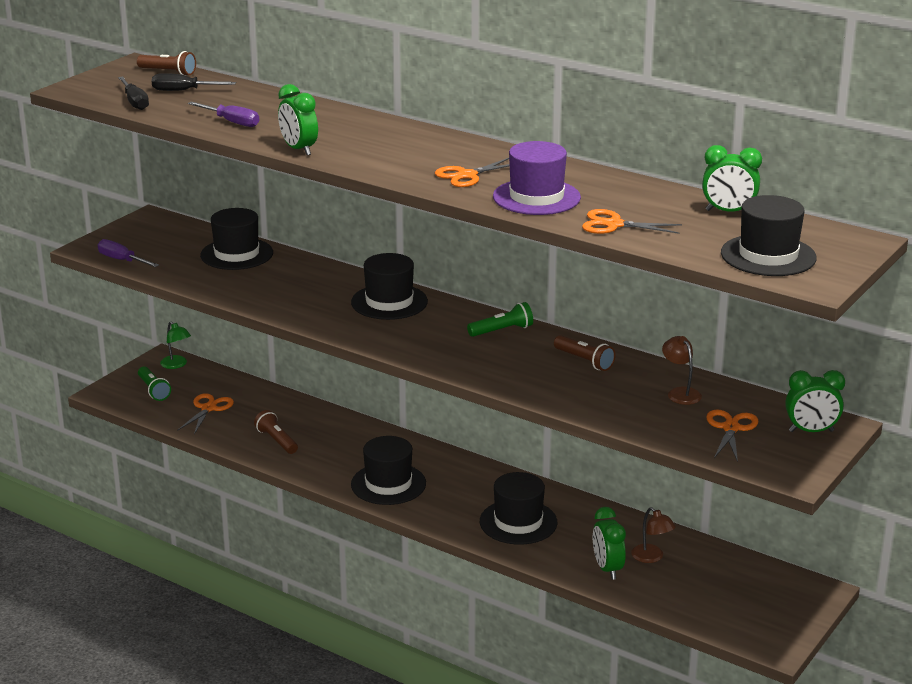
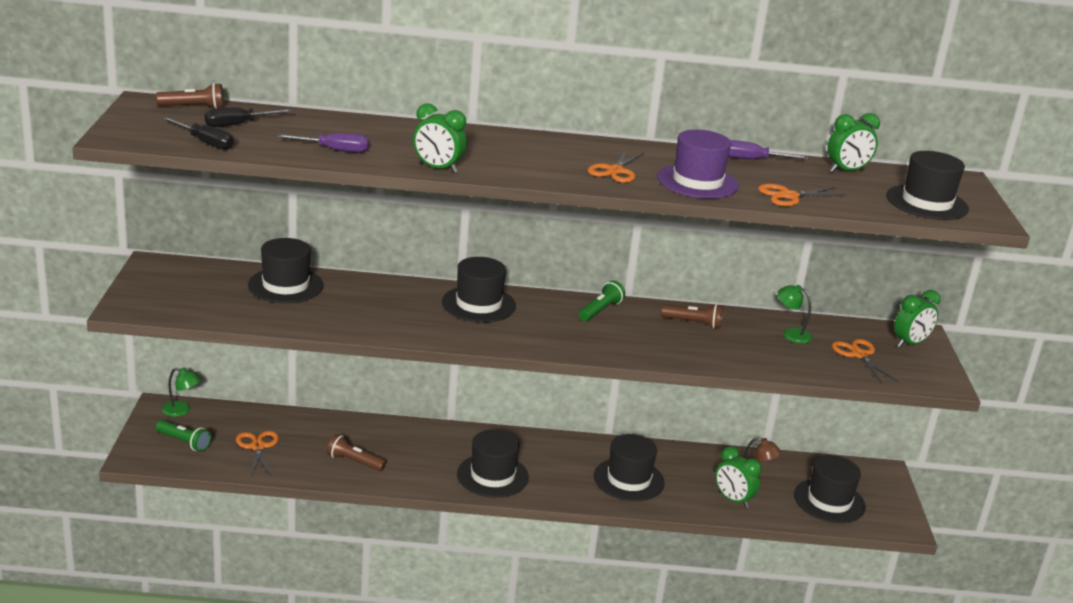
camera: 35 degrees left, 0 degrees up
(122, 260) = (177, 314): purple screwdriver -> purple screwdriver (752, 160)
(680, 393) = (791, 334): brown lamp -> green lamp
(715, 599) = (829, 501): none -> black hat

